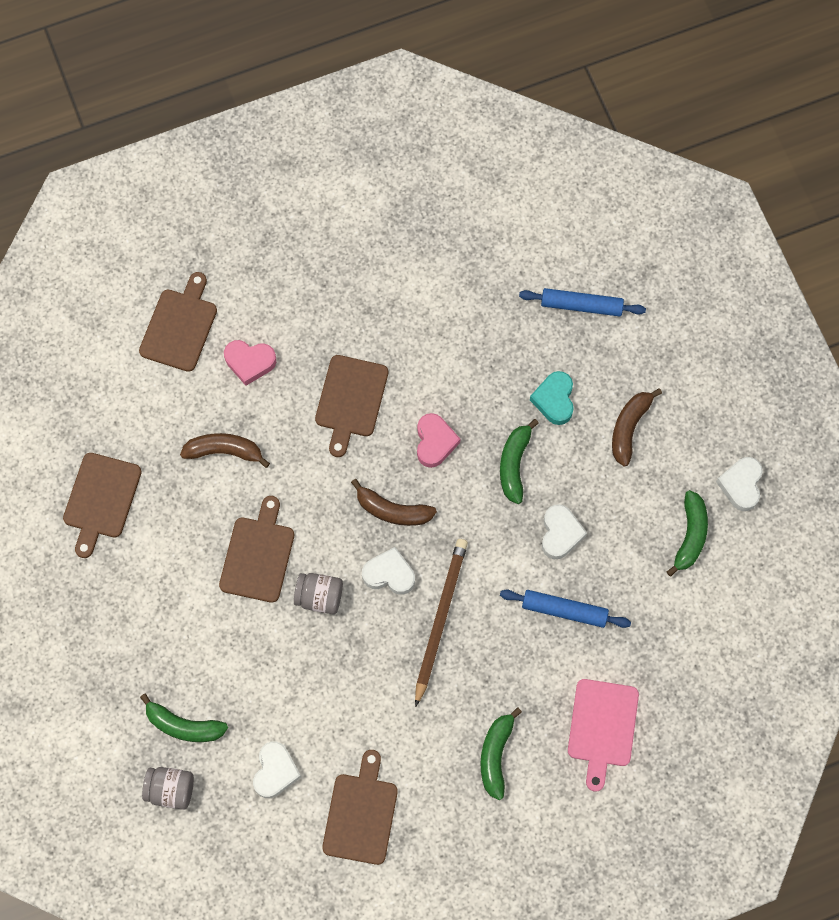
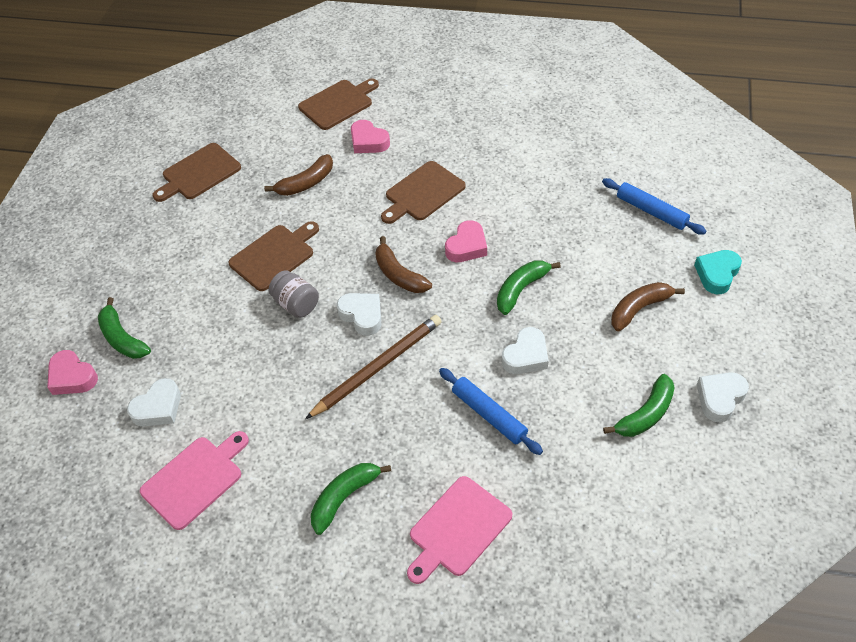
camera: 35 degrees right, 20 degrees down
(170, 790) = (72, 377): grey jar -> pink heart
(224, 451) = (306, 183): brown banana -> brown banana turned 105 degrees clockwise
(361, 814) = (195, 479): brown cutting board -> pink cutting board
(554, 400) = (586, 262): turquoise heart -> turquoise heart (717, 274)

